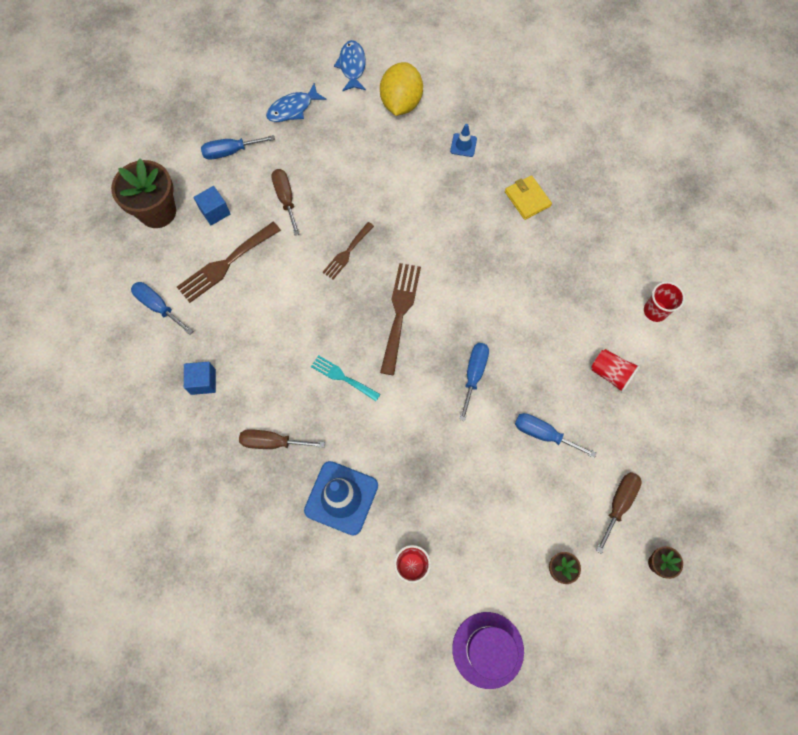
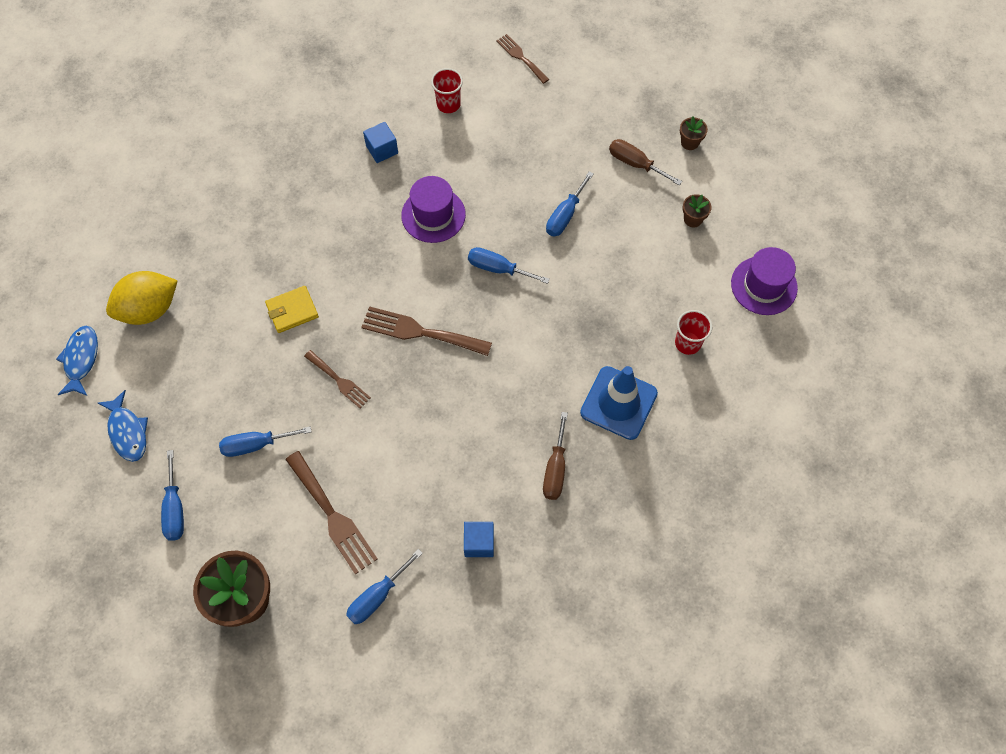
camera: 85 degrees left, 5 degrees down
(215, 211) = (258, 528): blue cube -> blue cube (382, 149)
(286, 199) = (256, 445): brown screwdriver -> blue screwdriver
(342, 377) = (488, 394): turquoise fork -> none
(352, 66) = (81, 359): blue fish -> blue fish turned 90 degrees clockwise
(401, 103) = (149, 309): yellow lemon -> yellow lemon turned 45 degrees counterclockwise
(463, 145) = (222, 250): blue traffic cone -> none
(524, 310) = (433, 215): none -> purple hat
(527, 199) = (303, 196): yellow wallet -> yellow wallet (292, 311)
(610, 374) = (509, 151): red cup -> none
(730, 376) = (521, 57): none -> brown fork

